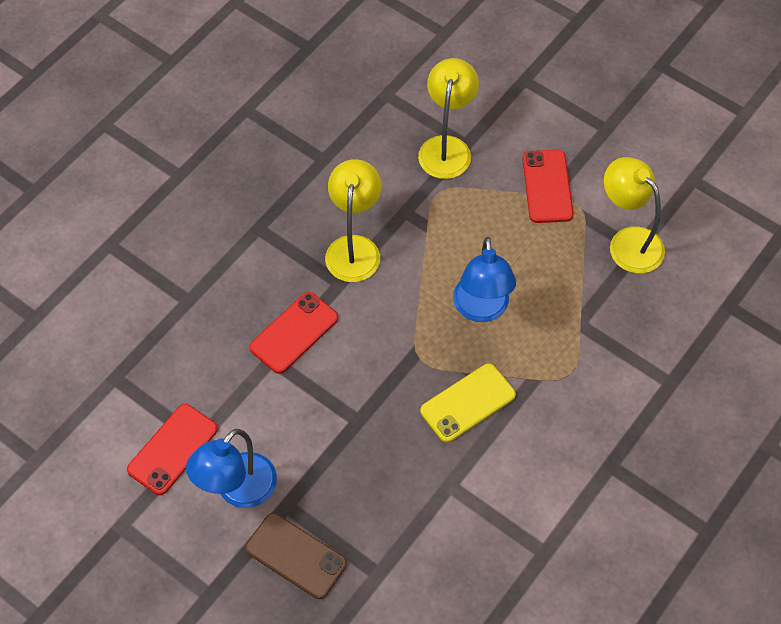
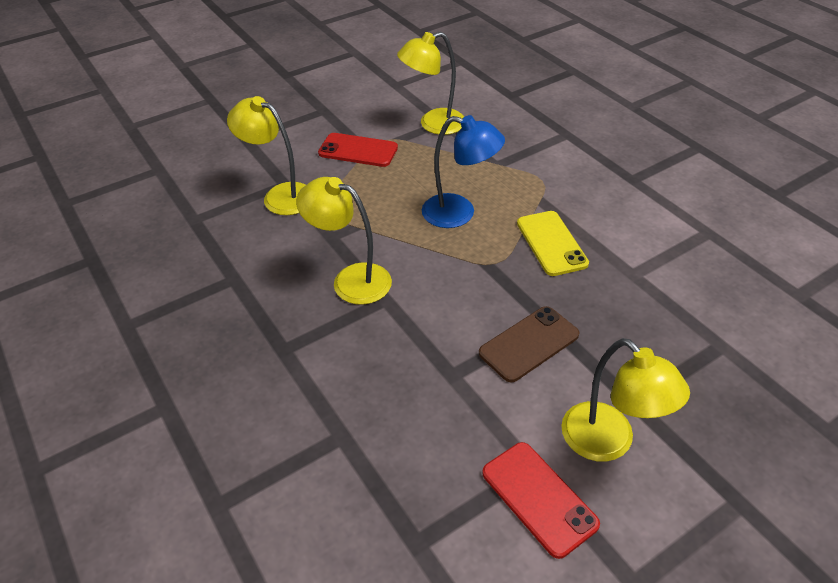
camera: 70 degrees left, 15 degrees down
(238, 491) = (608, 443): blue lamp -> yellow lamp
(294, 333) = (427, 348): red phone -> none
(296, 556) = (696, 407): brown phone -> brown phone (529, 344)

